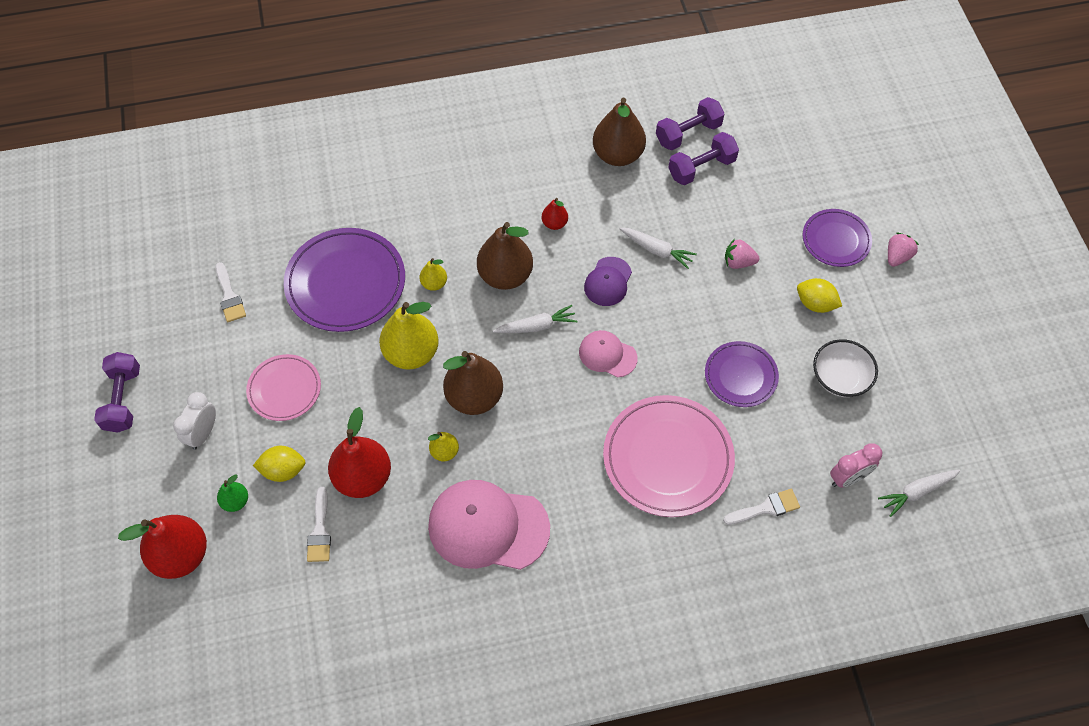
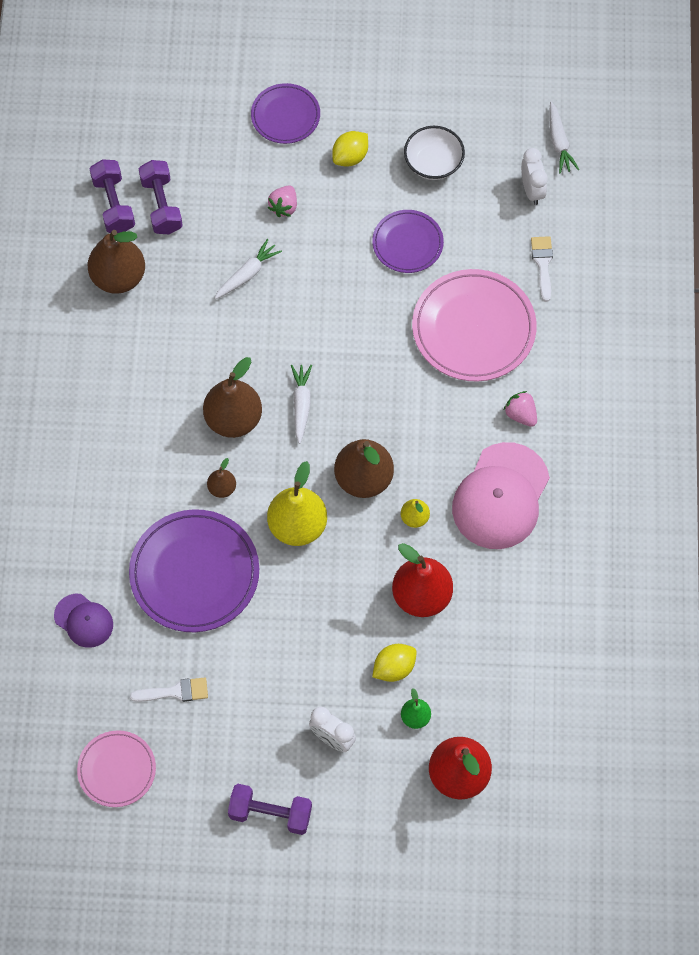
camera: 75 degrees left, 5 degrees up
(283, 470) = (394, 668): yellow lemon -> yellow lemon turned 45 degrees clockwise
(284, 389) = (304, 653): pink plate -> pink plate (117, 770)
(320, 531) = (466, 644): white brush -> none
(434, 283) = (222, 488): yellow pear -> brown pear
(554, 223) = (185, 358): red pear -> none
(607, 355) = (352, 350): pink cap -> none
(608, 282) = (270, 328): purple cap -> purple cap (84, 620)
(848, 478) = (532, 190): pink clock -> white clock
(897, 257) = (320, 71): pink strawberry -> pink strawberry (521, 414)

